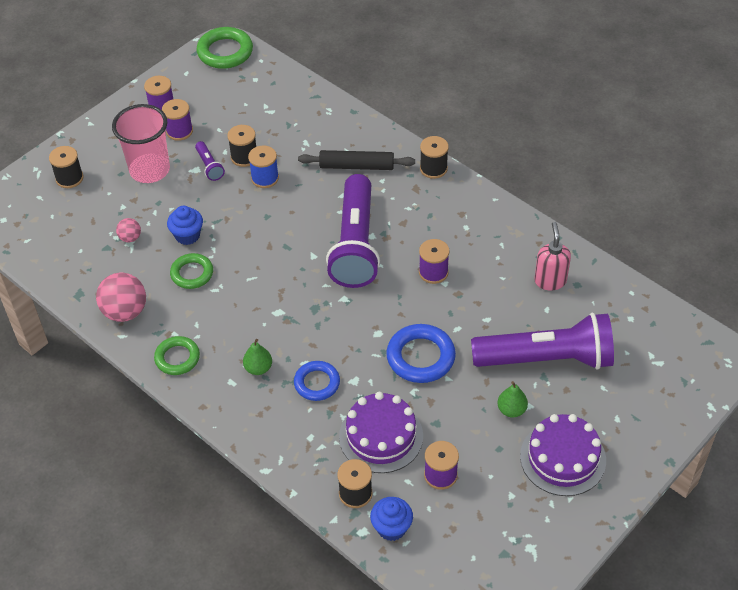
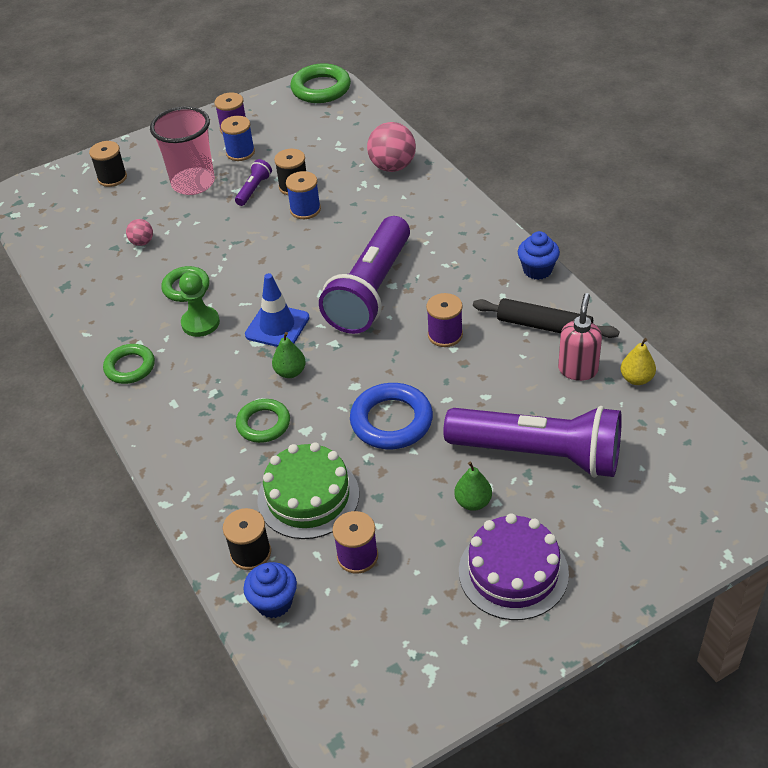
camera: 20 degrees right, 5 degrees down
(125, 312) = (101, 311): pink ball -> pink ball (392, 167)
(179, 131) = (240, 152): purple spool -> blue spool
(187, 235) = (200, 250): blue cupcake -> blue cupcake (537, 270)
(209, 166) = (254, 189): purple flashlight -> purple flashlight turned 150 degrees counterclockwise
(220, 304) = (200, 323): none -> green pawn
(258, 368) = (208, 395): green pear -> green pear (290, 372)
(289, 293) = (277, 326): none -> blue traffic cone
(317, 383) = (263, 424): blue ring -> green ring
(356, 166) = (407, 214): black rolling pin -> black rolling pin (544, 326)
(381, 436) = (308, 497): purple cake -> green cake
(433, 168) = (491, 230): black spool -> none
(597, 279) = (636, 379): none -> yellow pear

